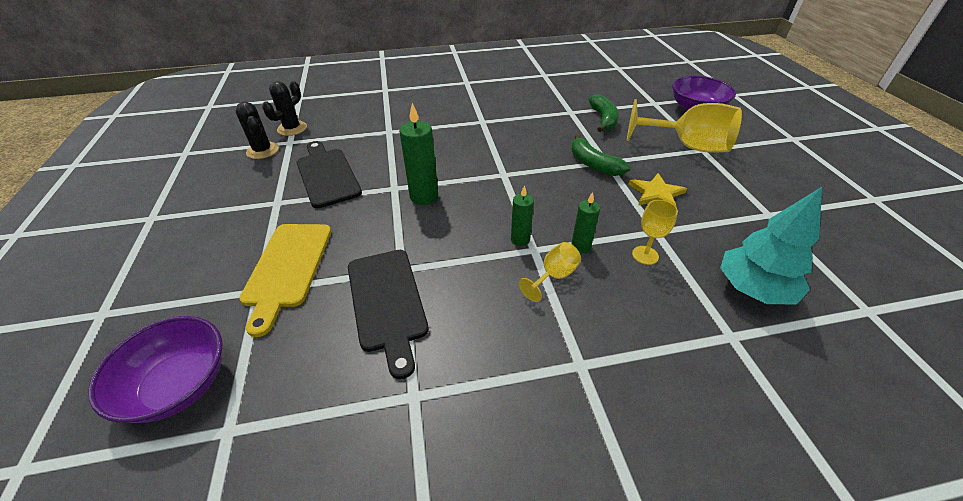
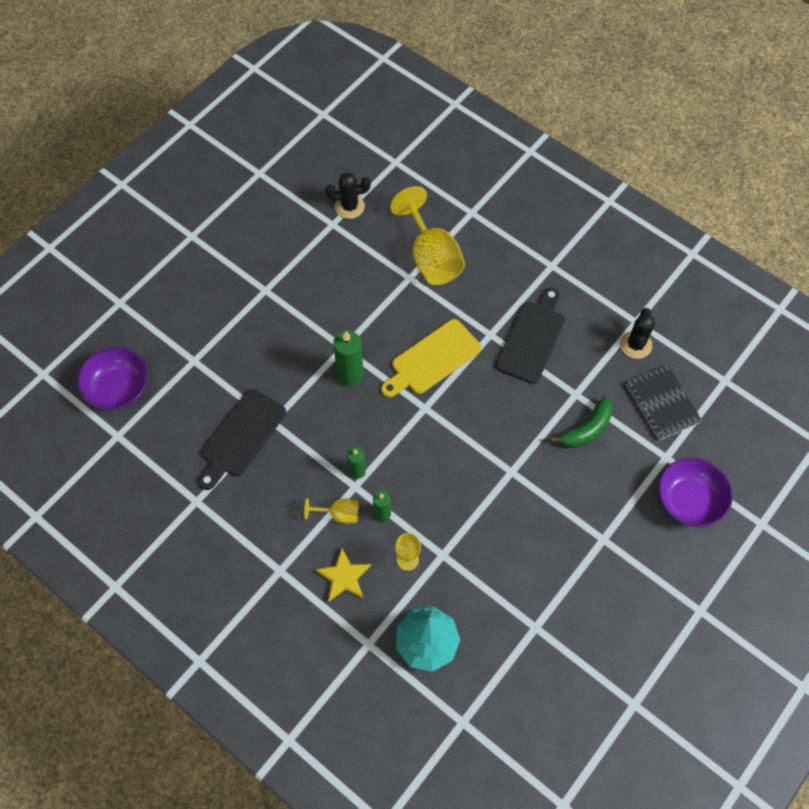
camera: 50 degrees right, 20 degrees up
(263, 151) = (306, 219): black cactus -> black cactus (635, 345)
(287, 268) = (220, 358): yellow cutting board -> yellow cutting board (432, 359)
(327, 175) = (318, 290): black cutting board -> black cutting board (532, 338)
(593, 164) = (498, 464): green banana -> none
(613, 89) = (662, 403): none -> black notebook
(656, 193) = (494, 532): yellow star -> yellow star (344, 577)
(687, 146) = (598, 523): yellow goblet -> yellow goblet (431, 257)

